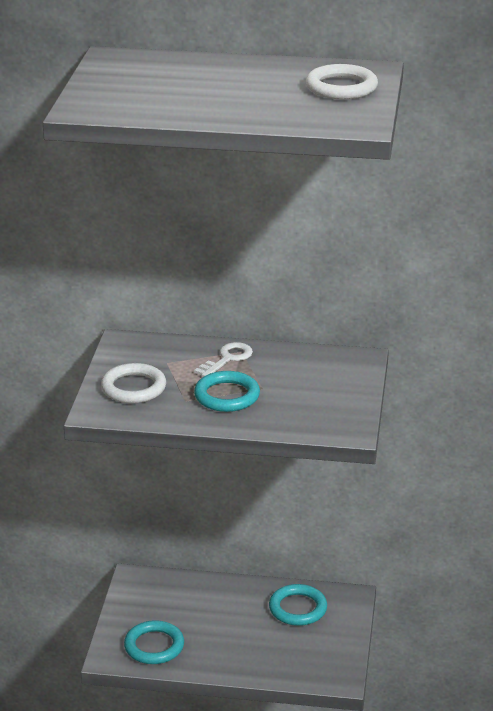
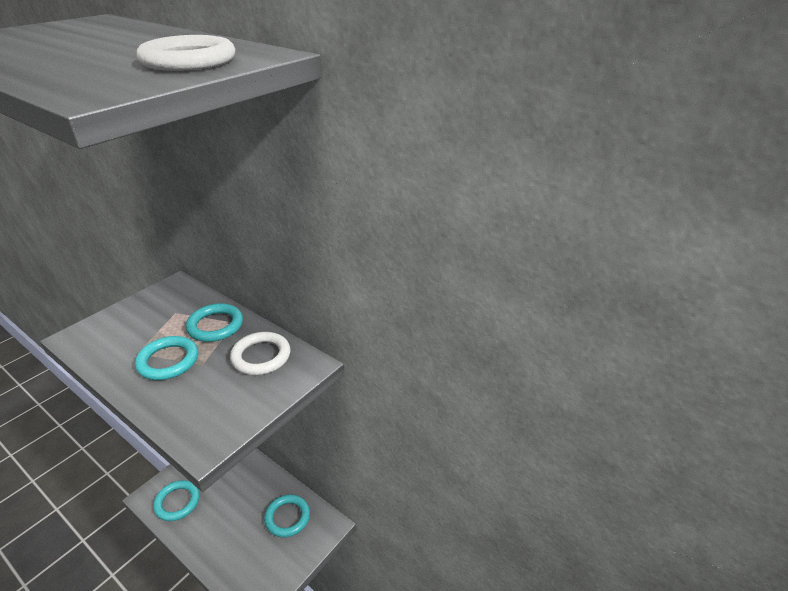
camera: 30 degrees right, 5 degrees up
(133, 388) = (123, 326): white ring -> white ring (261, 356)
(227, 359) = (215, 326): white key -> turquoise ring

